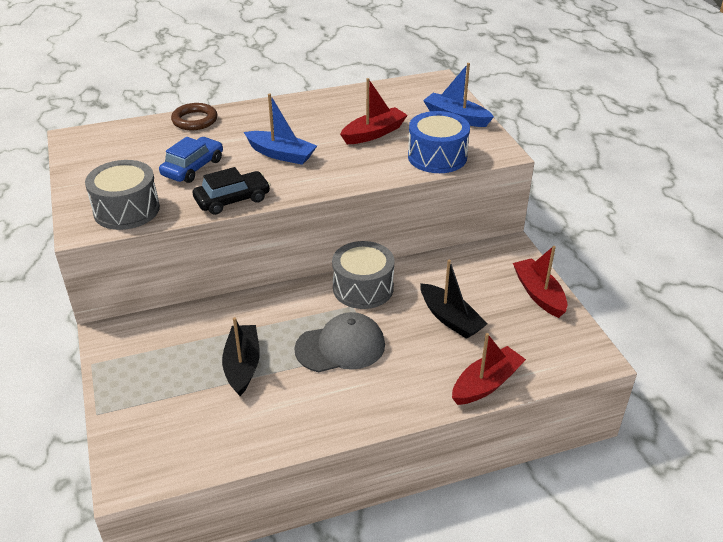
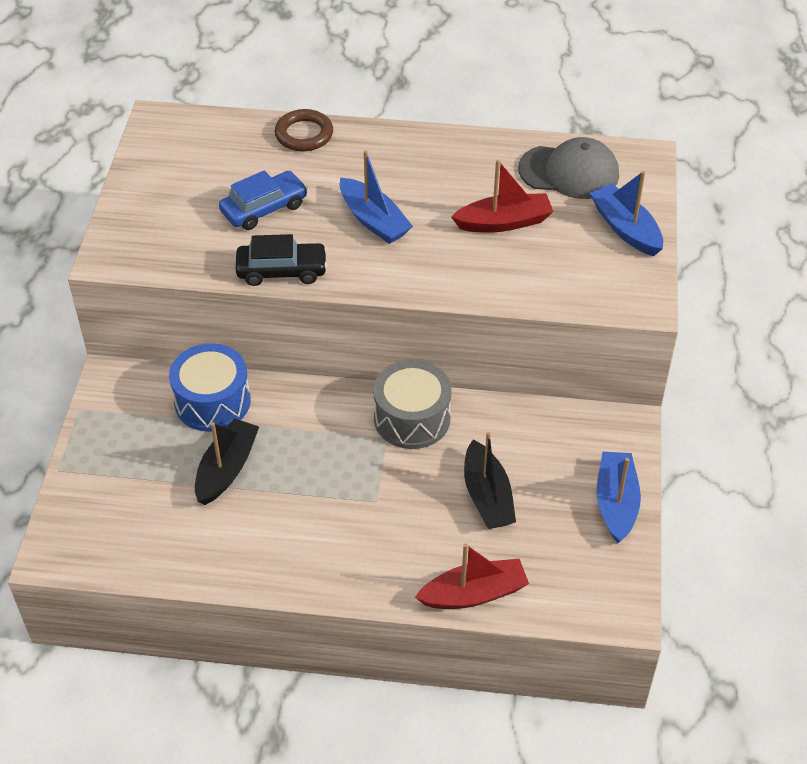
camera: 25 degrees right, 10 degrees up
(126, 210) = (163, 247): grey drum -> none
(340, 347) = (342, 485): grey cap -> grey cap (569, 172)
(437, 157) = (558, 285): blue drum -> blue drum (212, 401)
(538, 294) = (616, 503): red boat -> blue boat

